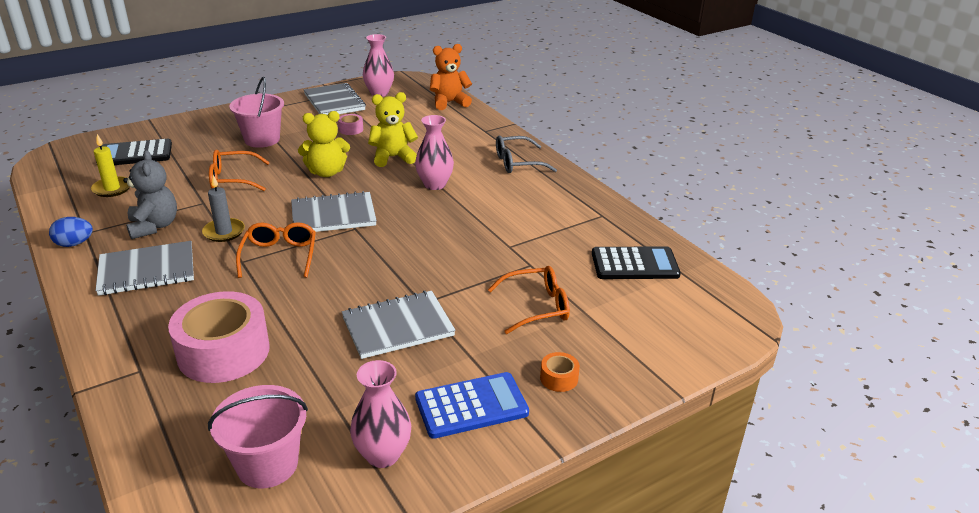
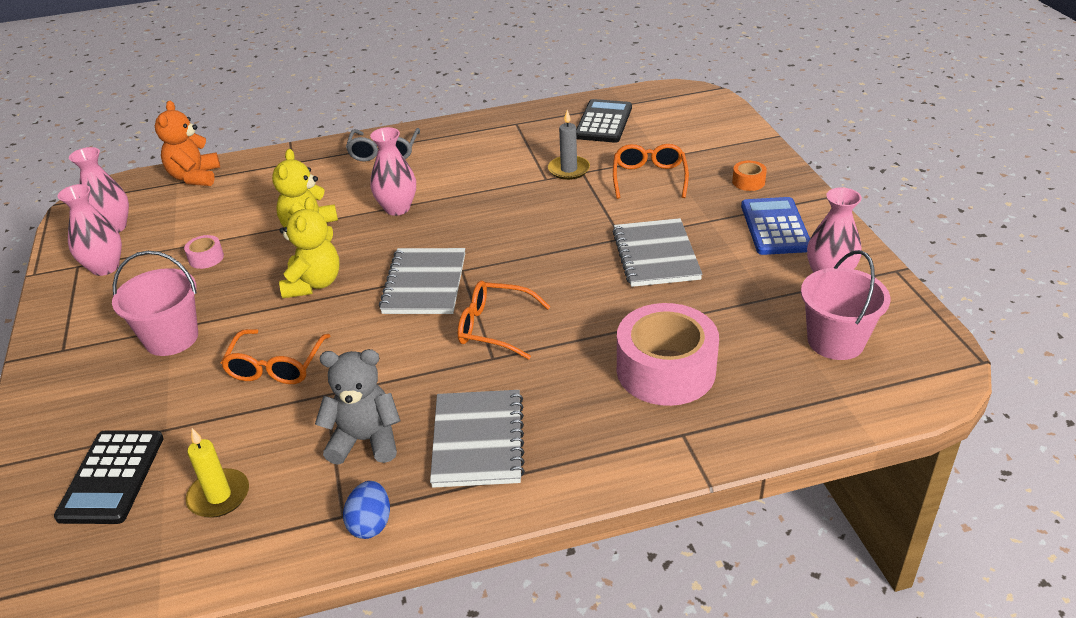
camera: 70 degrees left, 5 degrees up
(224, 232) = (416, 373): grey candle -> grey candle (569, 170)
(334, 102) = (105, 267): grey notebook -> pink vase

